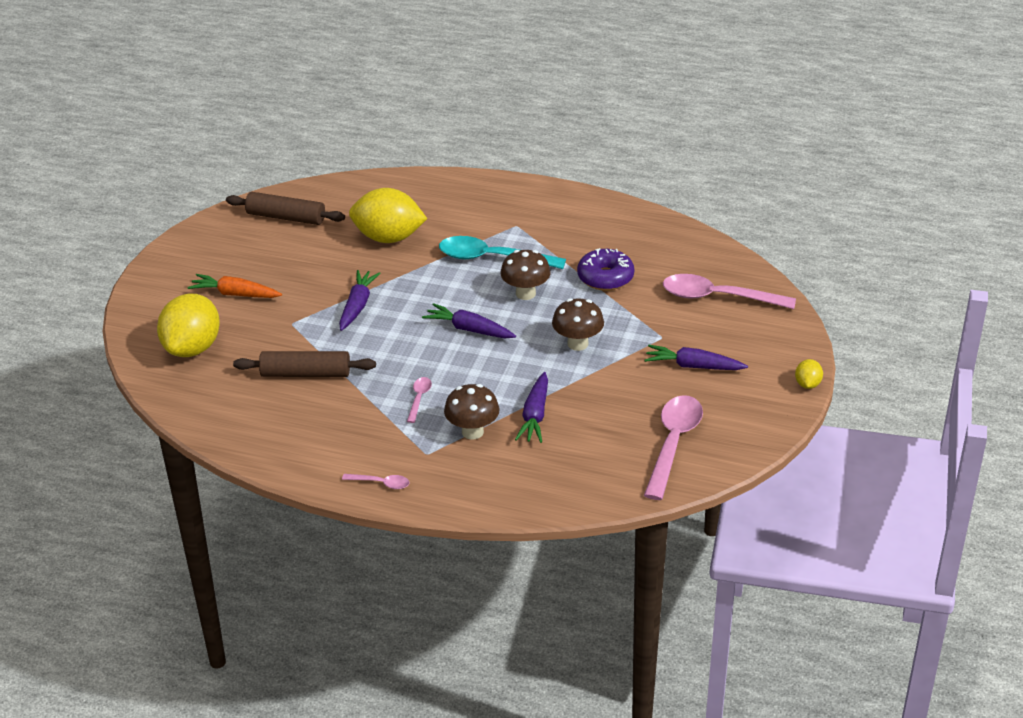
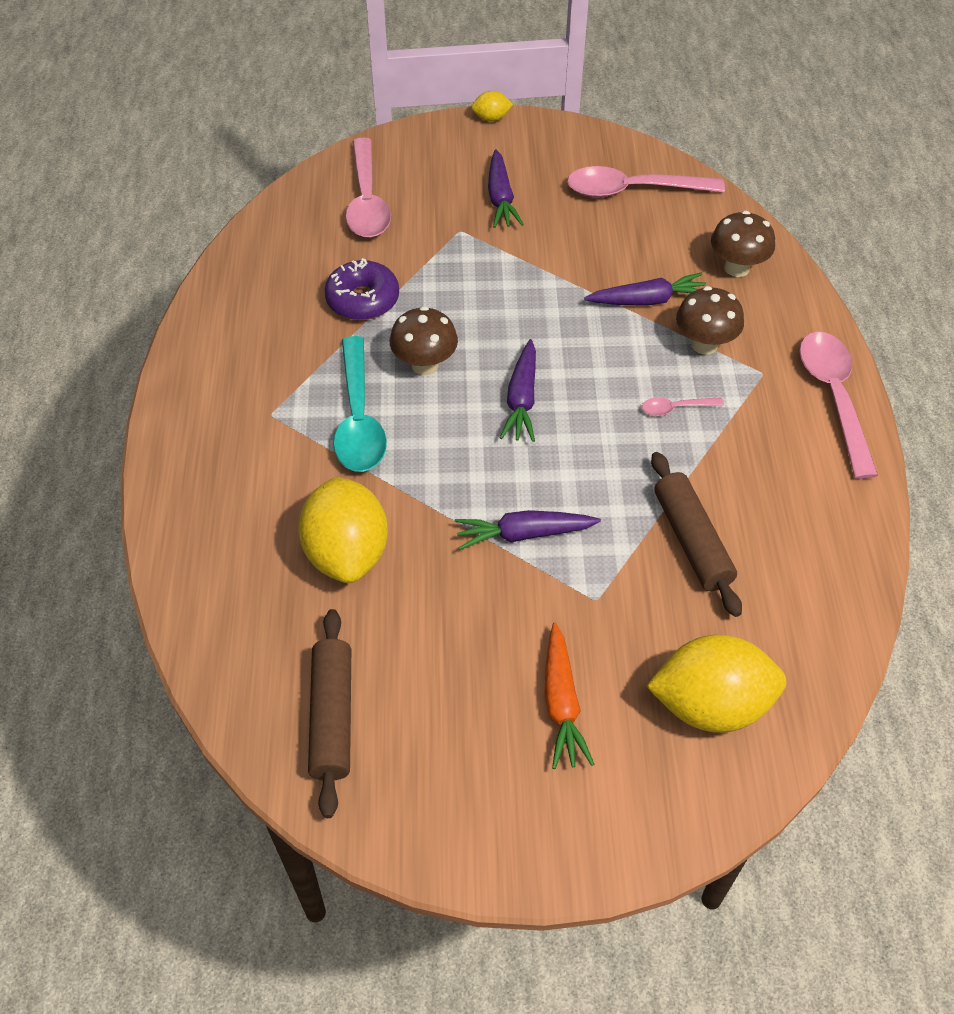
camera: 110 degrees left, 15 degrees up
(381, 483) = (834, 398): pink spoon -> pink spoon, size x2.18
(577, 344) = (504, 295): brown mushroom -> brown mushroom (736, 268)

